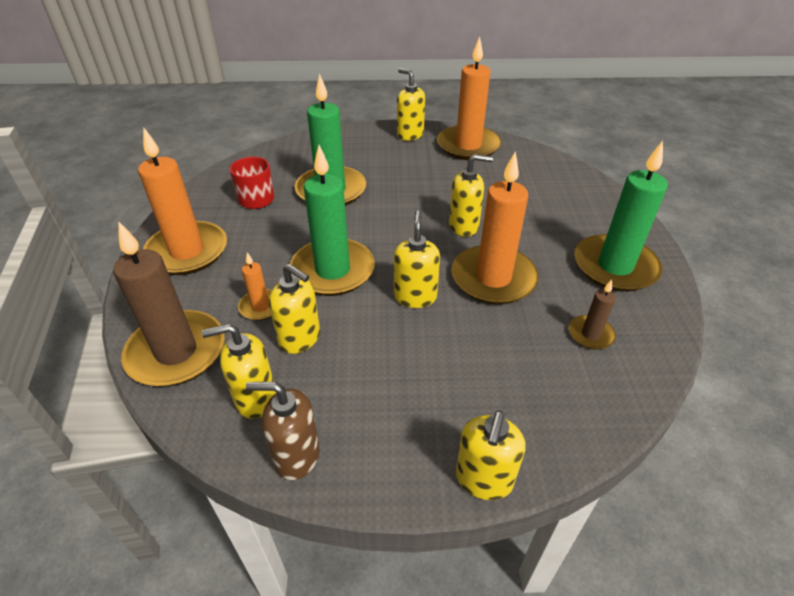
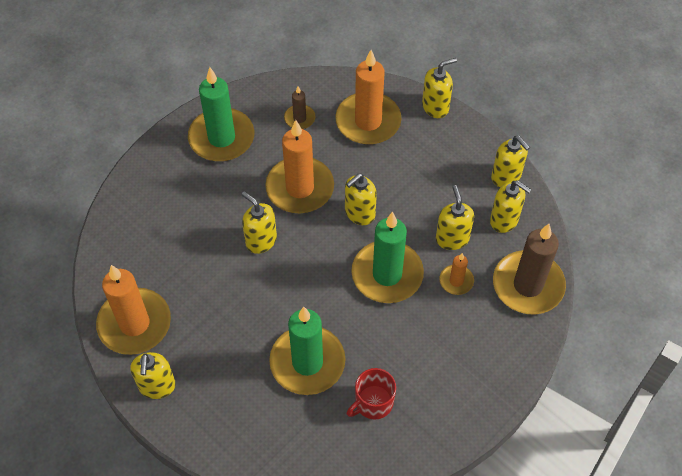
camera: 135 degrees left, 15 degrees up
(187, 251) = (469, 377): orange candle -> orange candle (368, 121)
(296, 456) = (506, 177): brown soap dispenser -> yellow soap dispenser

